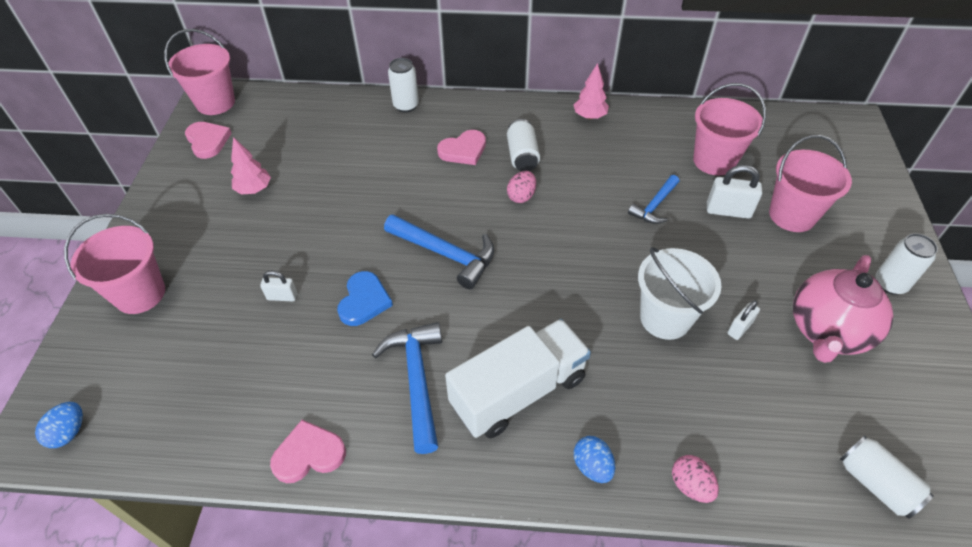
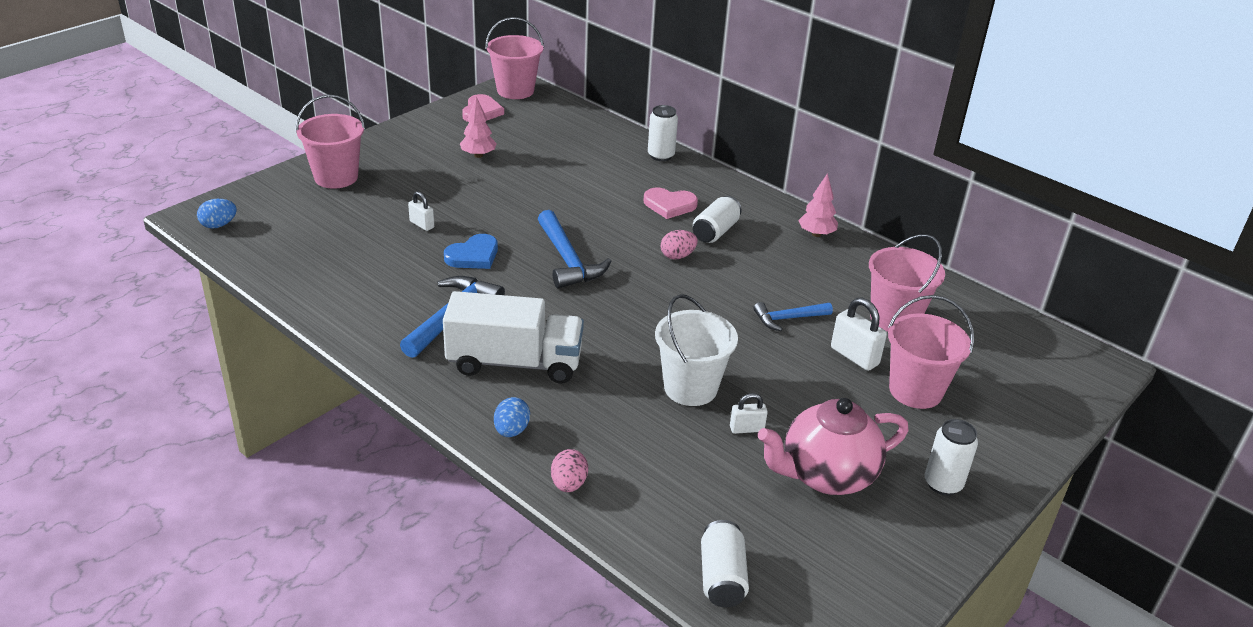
camera: 35 degrees right, 15 degrees down
(309, 454) = (336, 313): pink heart -> none

